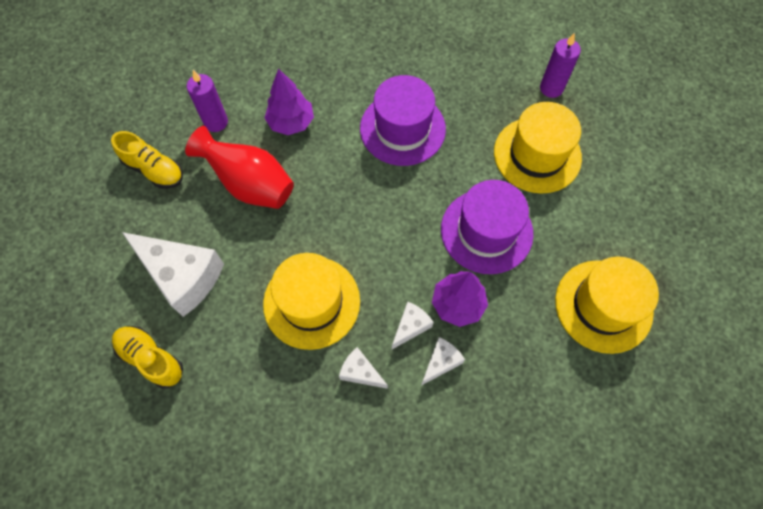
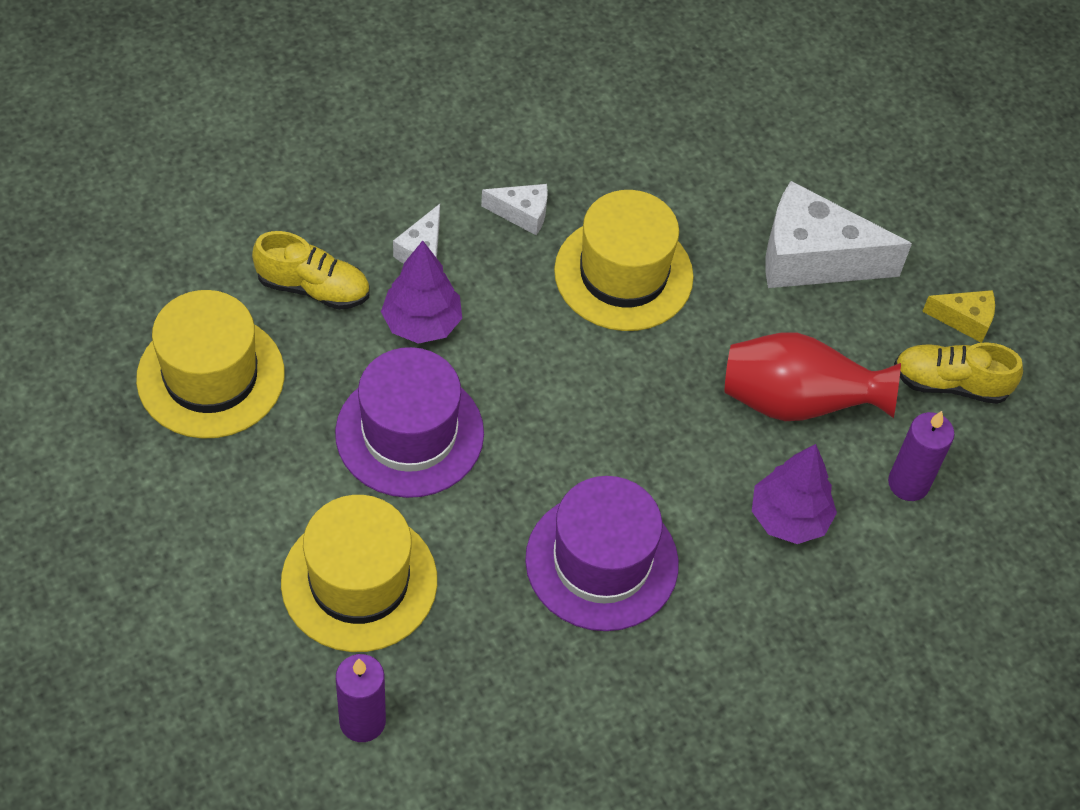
camera: 155 degrees right, 10 degrees down
(117, 206) = (964, 320): none -> yellow cheese
(151, 359) = (790, 162): yellow shoe -> yellow shoe (313, 288)
(411, 327) = (477, 280): white cheese -> none

